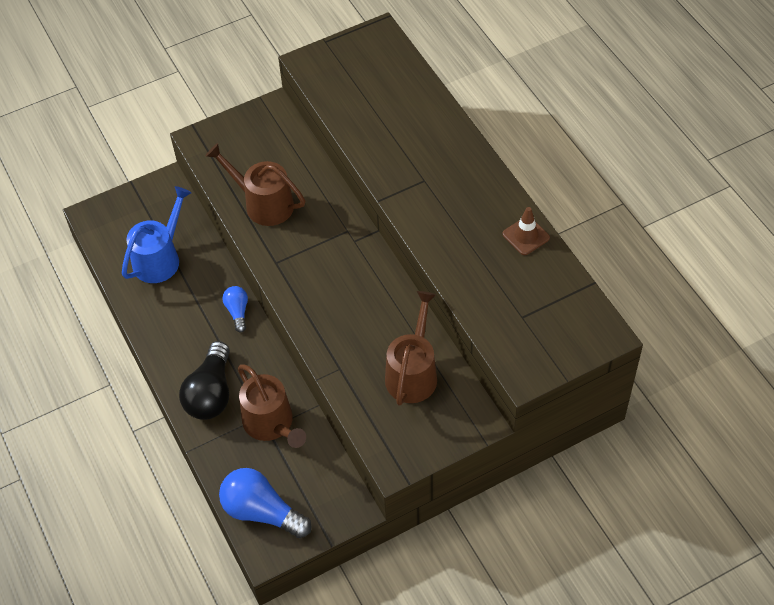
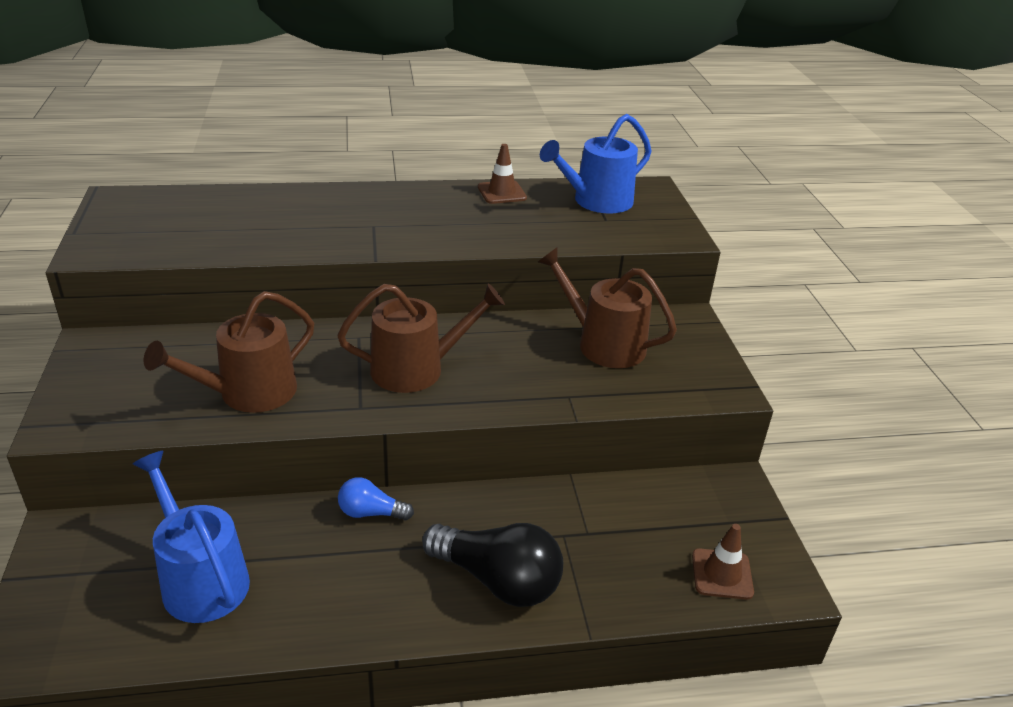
camera: 75 degrees left, 20 degrees down
(262, 512) = (722, 574): blue light bulb -> brown traffic cone
(271, 423) = (580, 527): brown watering can -> brown watering can (416, 369)
(551, 303) = (597, 201): none -> blue watering can

